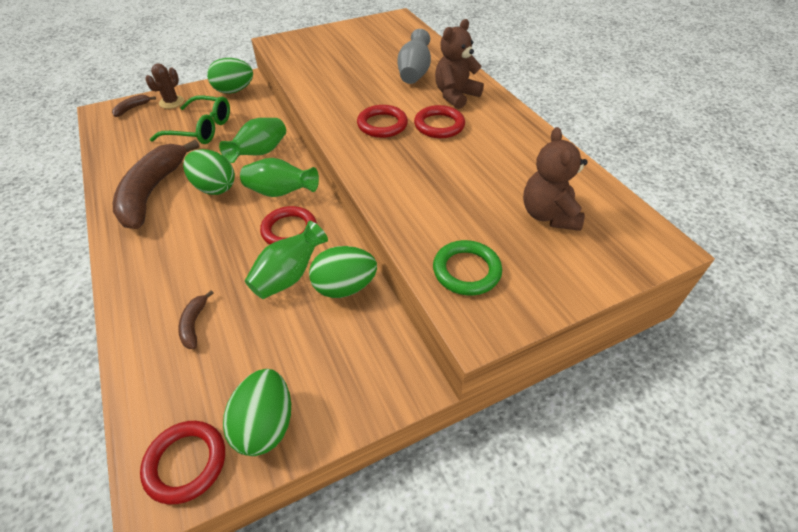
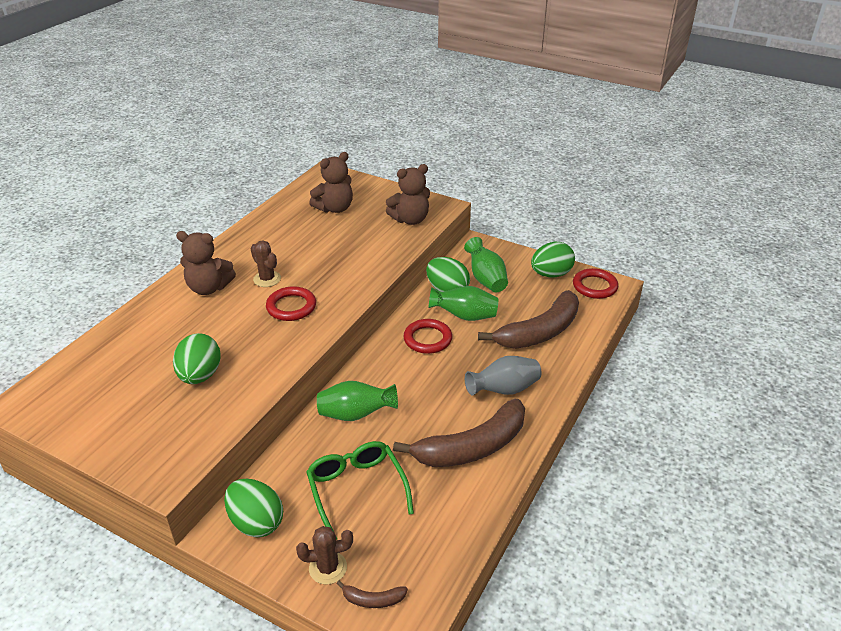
camera: 125 degrees left, 10 degrees down
(194, 324) = (539, 332): brown banana -> brown banana, size x2.42
(214, 188) = (427, 410): green egg -> green egg (200, 375)
(280, 192) = (394, 368): green vase -> green vase (486, 279)
(414, 73) = (180, 327): grey vase -> grey vase (504, 390)
(439, 125) = (267, 279): red ring -> brown cactus
(466, 271) = (410, 219): green ring -> brown teddy bear

